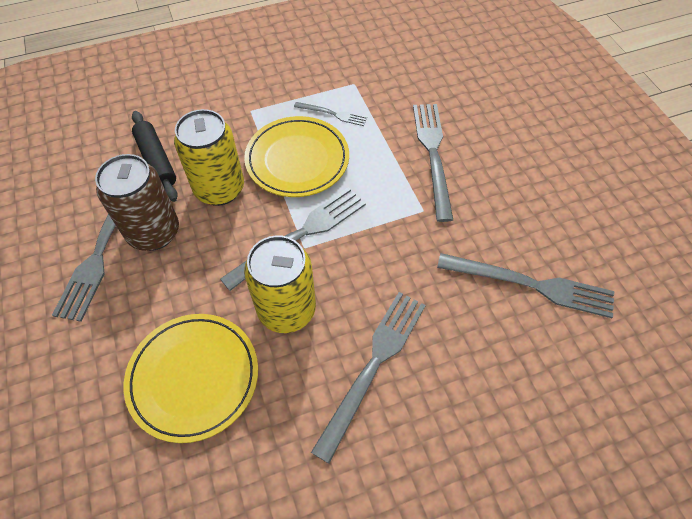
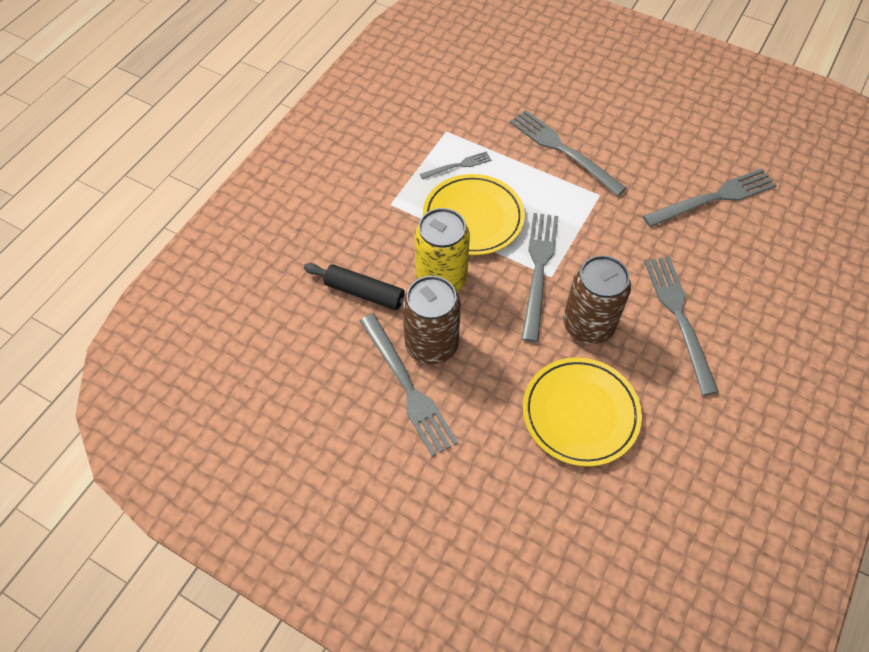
camera: 40 degrees left, 0 degrees up
(287, 310) = (588, 325): yellow can -> brown can

